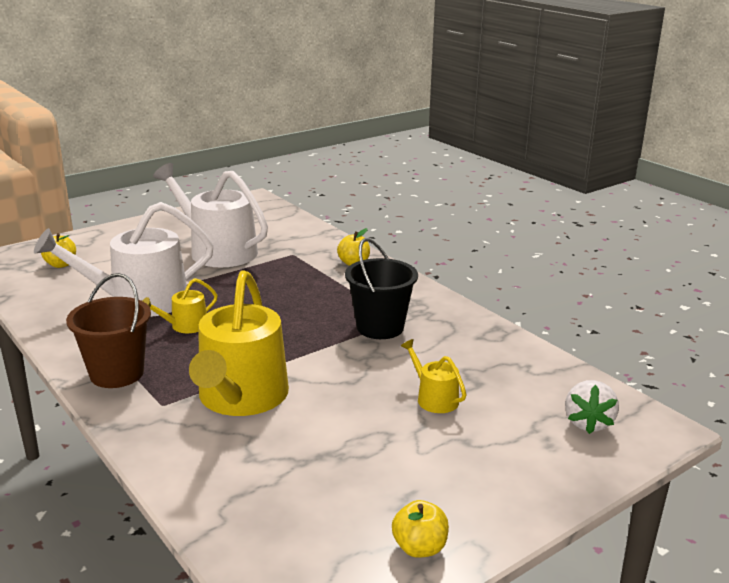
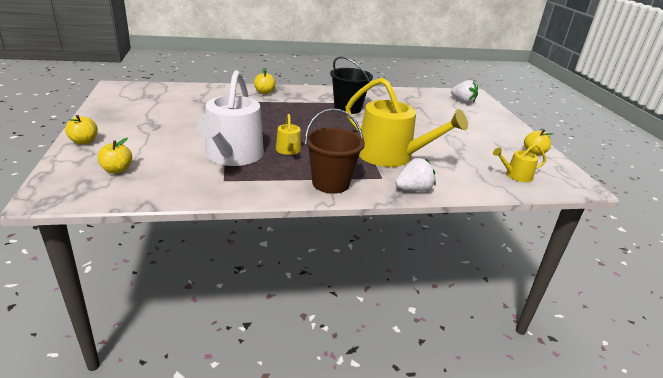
camera: 65 degrees left, 5 degrees up
(107, 233) = (84, 141): none -> yellow apple
(145, 436) = (413, 189): none -> white strawberry
(217, 250) = (187, 117): white watering can -> none
(434, 398) = (425, 118): yellow watering can -> yellow watering can (515, 175)

